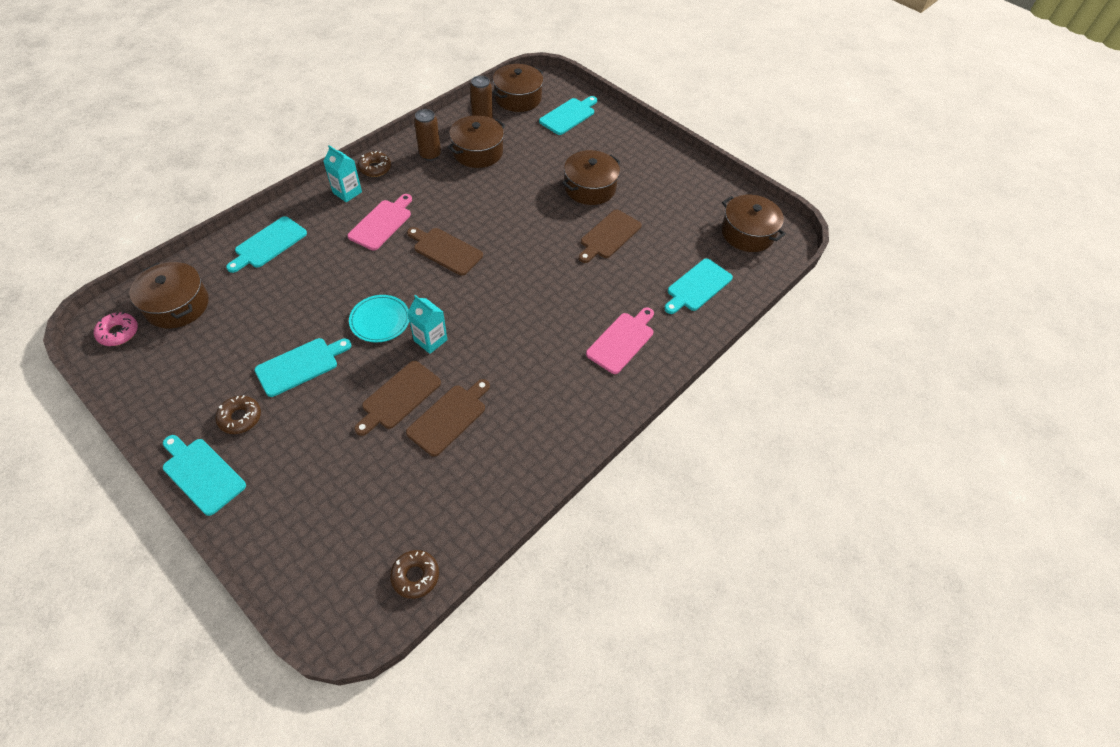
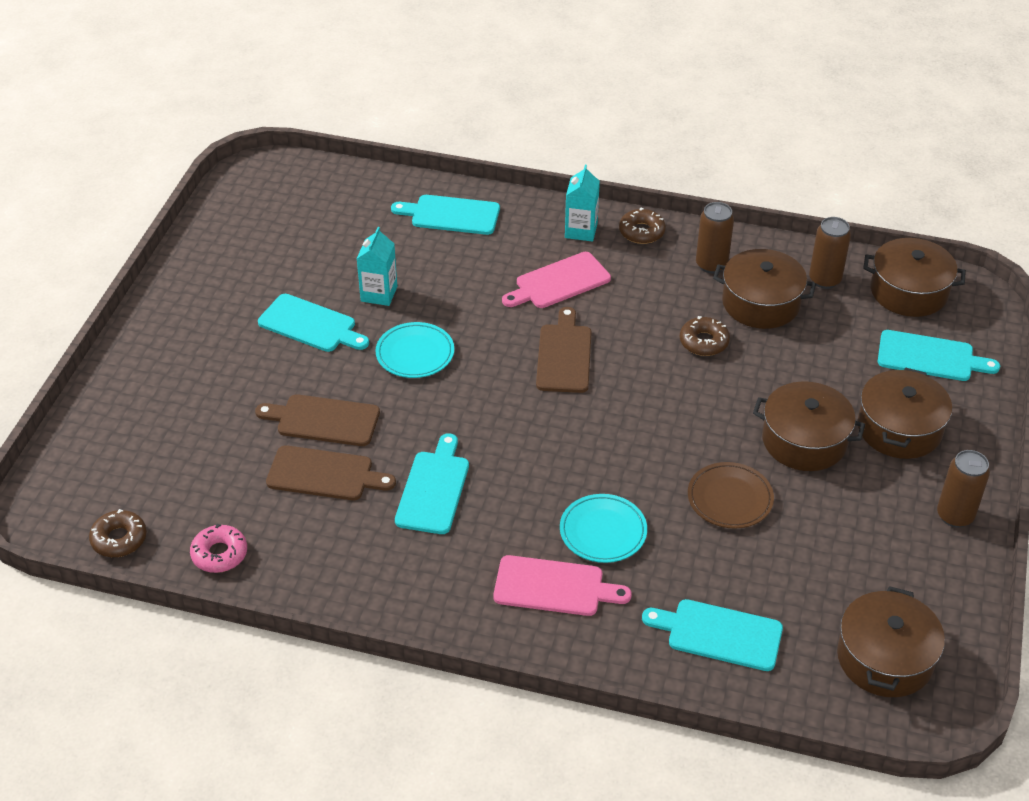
camera: 65 degrees right, 10 degrees down
(118, 333) = (260, 184): pink donut -> pink donut (219, 554)
(177, 305) = (321, 200): brown pot -> brown pot (899, 428)
(202, 473) = (143, 327): turquoise cutting board -> turquoise cutting board (434, 489)
(240, 418) = (220, 318): brown donut -> brown donut (704, 342)
(382, 223) = (559, 282): pink cutting board -> pink cutting board turned 150 degrees clockwise
(430, 340) = (419, 408): turquoise carton -> turquoise carton (379, 294)
(596, 299) = (603, 531): none -> turquoise plate
(609, 236) = (730, 498): brown cutting board -> brown plate
(676, 163) = (955, 515): none -> brown can

